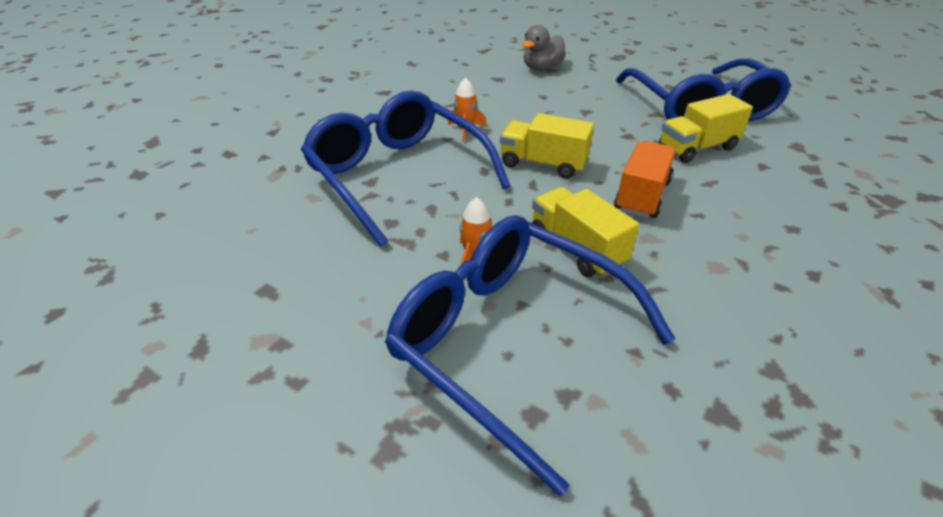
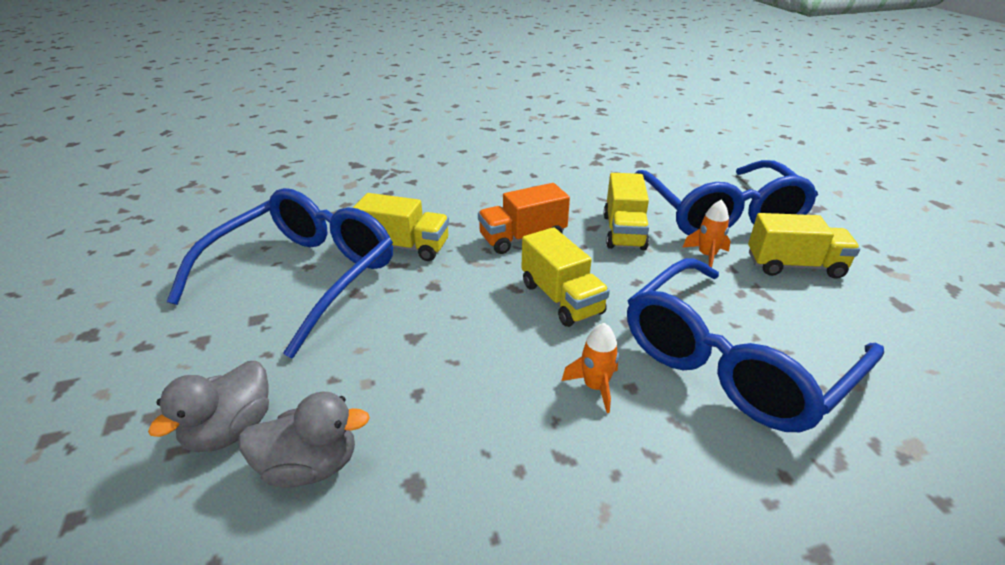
camera: 140 degrees left, 5 degrees down
(384, 291) = (794, 266): none -> yellow truck
(397, 175) = (733, 361): blue glasses -> blue glasses turned 45 degrees clockwise
(588, 63) = (230, 430): none -> grey duck

